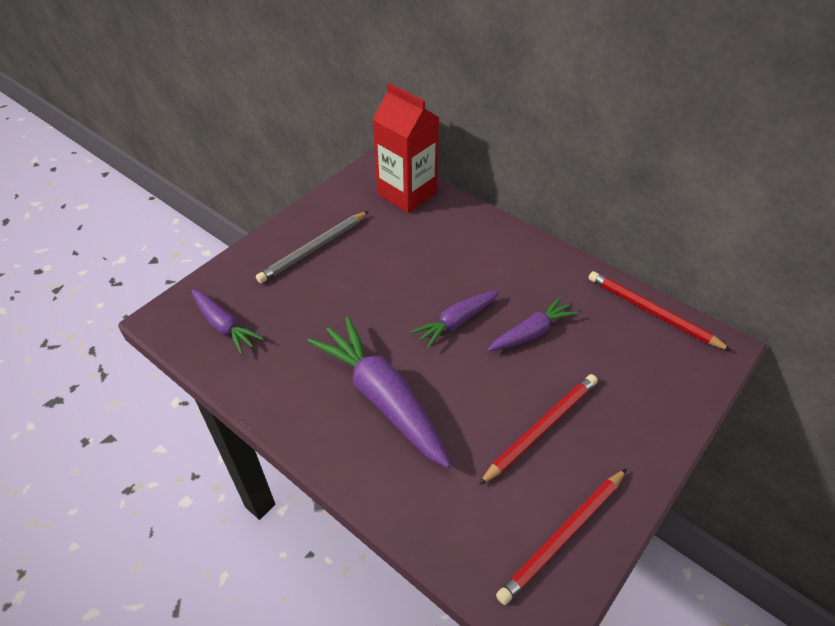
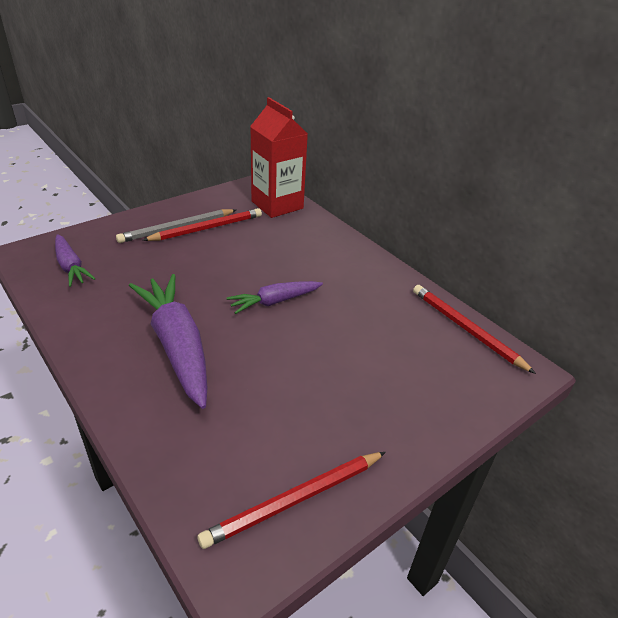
camera: 10 degrees right, 10 degrees down
(531, 333) = (341, 322): purple carrot -> none
(541, 428) = (315, 400): red pencil -> red pencil (207, 228)

